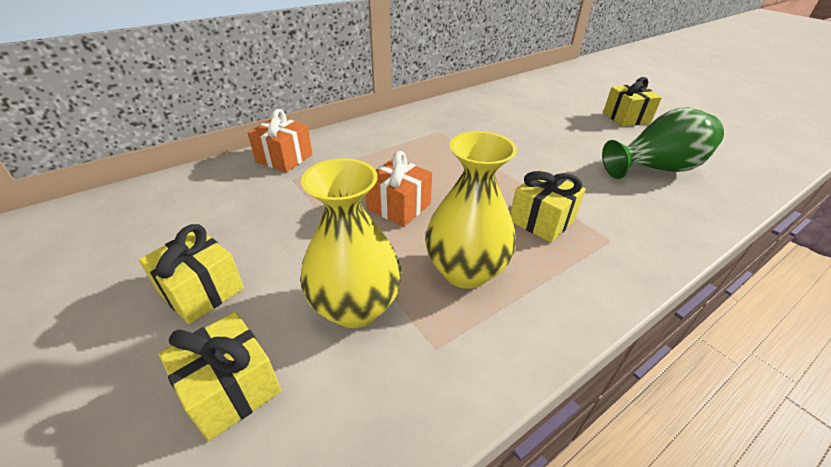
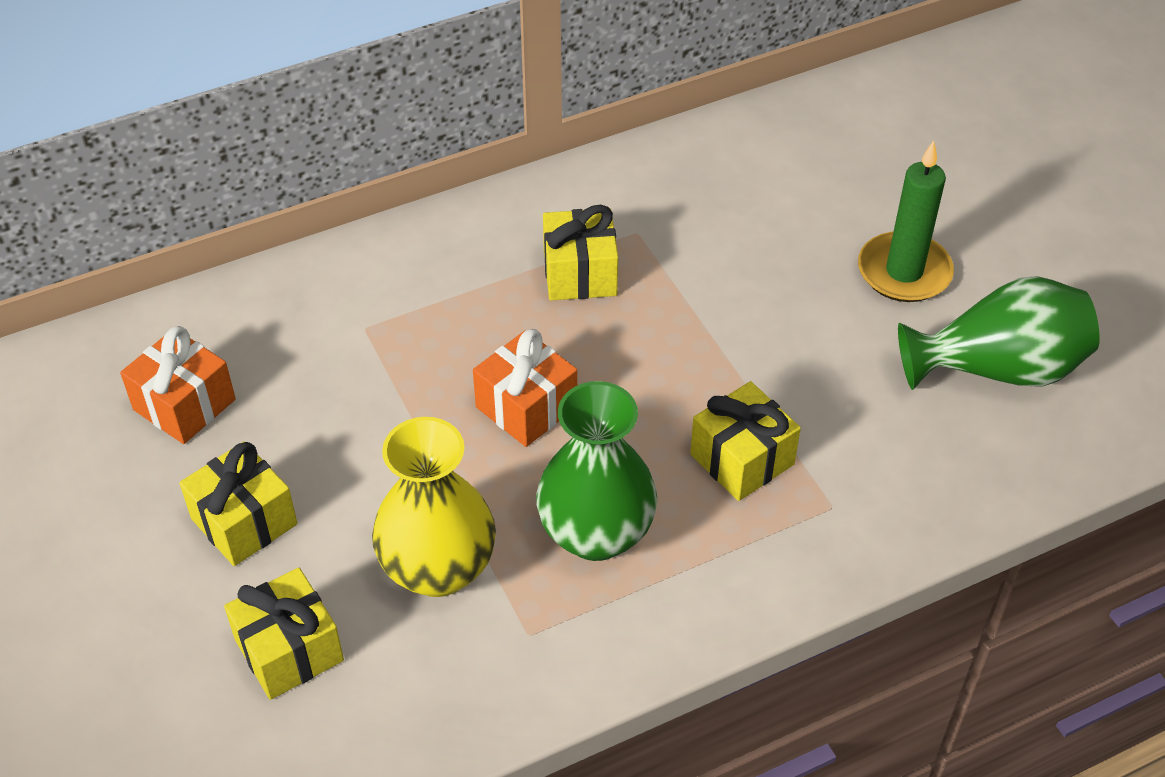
camera: 10 degrees right, 10 degrees up
(284, 158) = (352, 279): orange gift -> orange gift (184, 405)
(465, 271) = (596, 533): yellow vase -> green vase
(581, 136) = (904, 272): none -> green candle
(626, 118) = (1025, 225): yellow gift -> yellow gift (580, 273)

